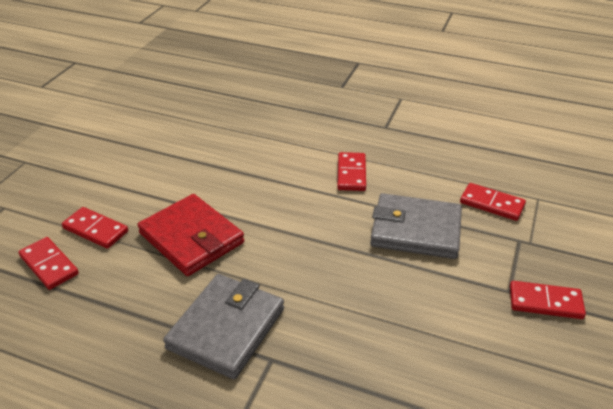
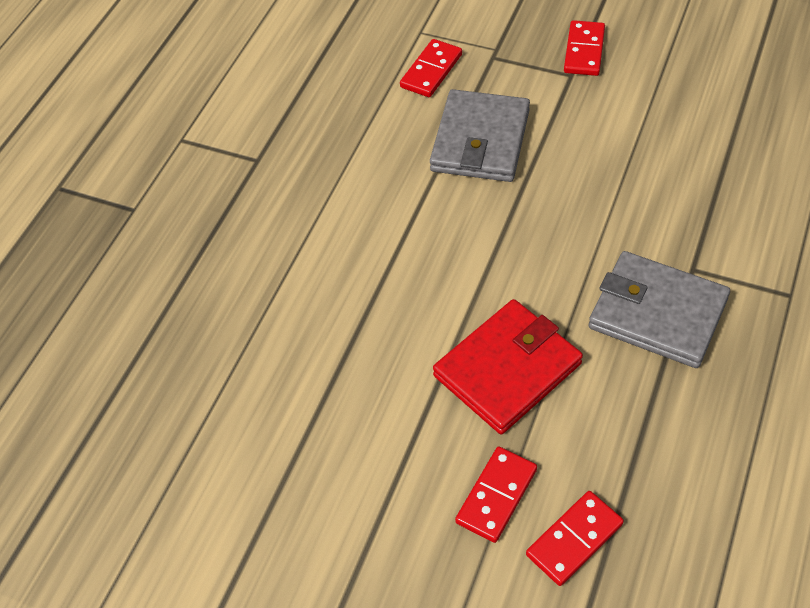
camera: 85 degrees left, 15 degrees up
(351, 174) = (368, 199): red domino -> none

